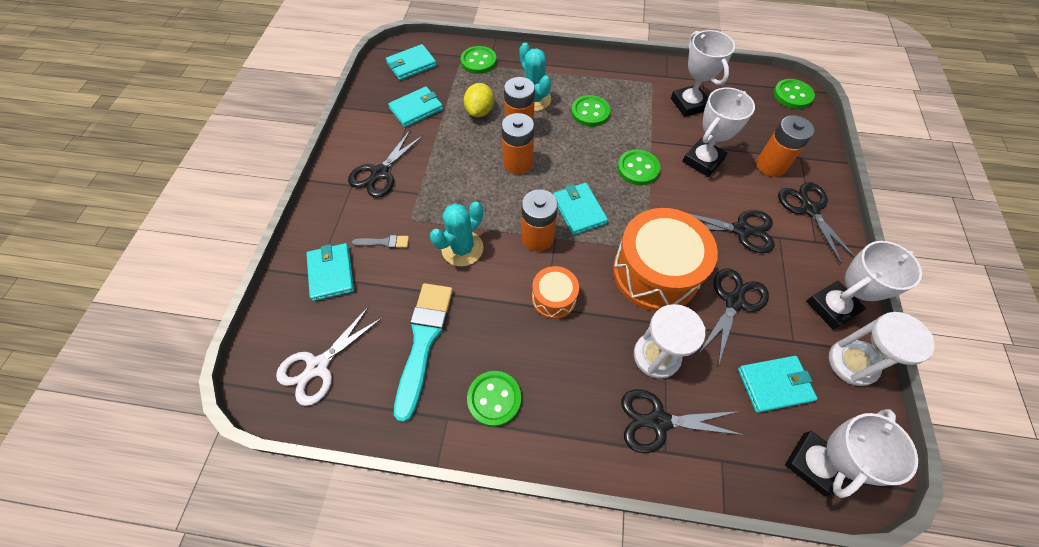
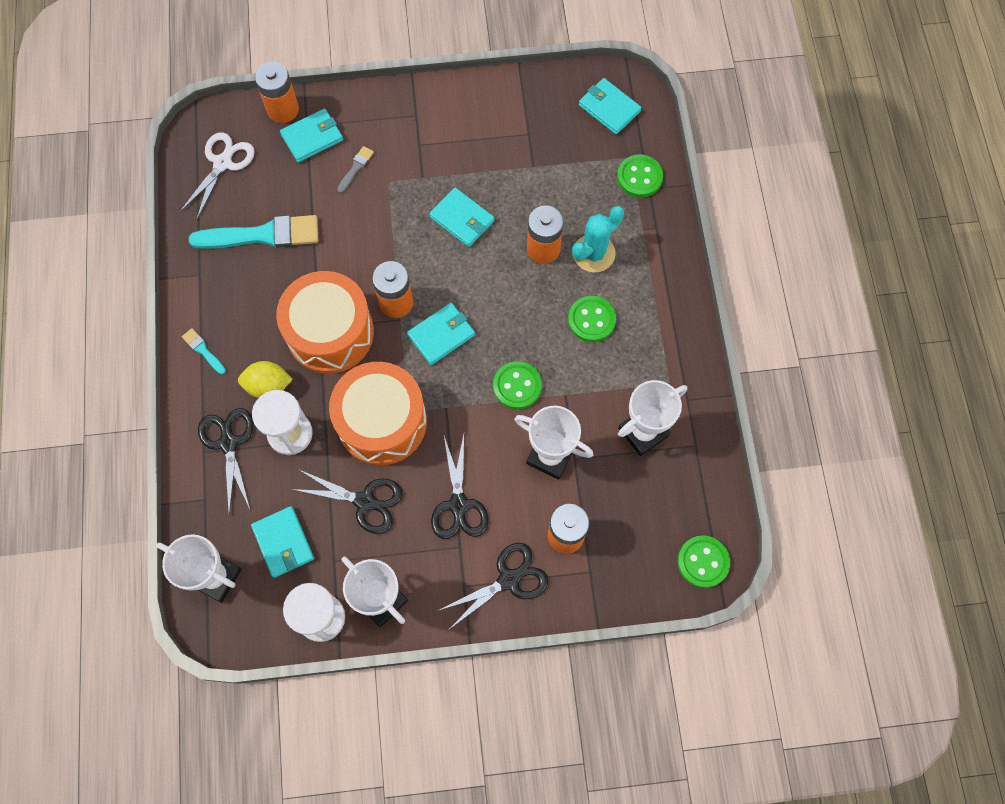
camera: 75 degrees right, 10 degrees up
(318, 367) = (222, 163): white scissors -> white scissors turned 90 degrees clockwise
(380, 173) = (438, 134): black scissors -> none
(384, 242) = (356, 168): grey brush -> grey brush turned 135 degrees counterclockwise
(416, 109) = (539, 137): turquoise wallet -> turquoise wallet (462, 219)
(462, 248) = (366, 238): turquoise cactus -> none
(480, 111) = (555, 202): yellow lemon -> yellow lemon (268, 386)
(494, 399) = (222, 306): green button -> none
(518, 163) = (489, 260): orange battery -> orange battery (283, 109)
(542, 430) = (203, 350): none -> turquoise brush
(554, 298) = (330, 332): orange drum -> orange drum, size x1.97

